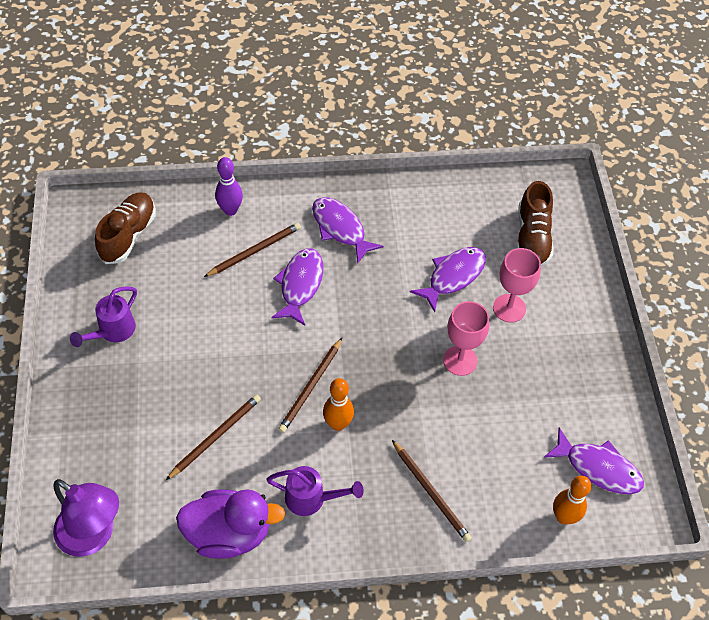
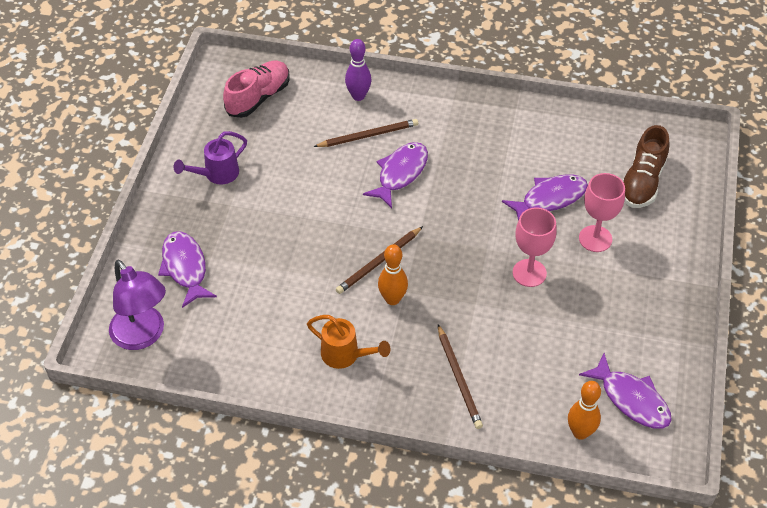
camera: 20 degrees right, 5 degrees down
(128, 235) = (258, 98): brown shoe -> pink shoe
(216, 436) = (277, 282): brown pencil -> none
(229, 533) = (261, 364): purple duck -> none
(311, 499) = (345, 355): purple watering can -> orange watering can
(340, 228) = (456, 133): purple fish -> purple fish (185, 268)

